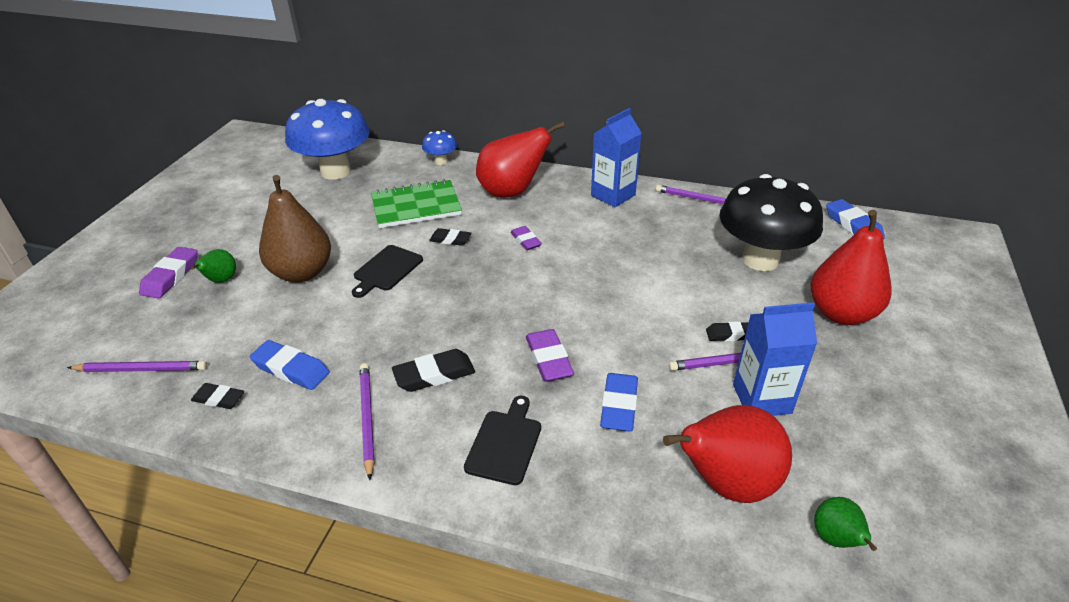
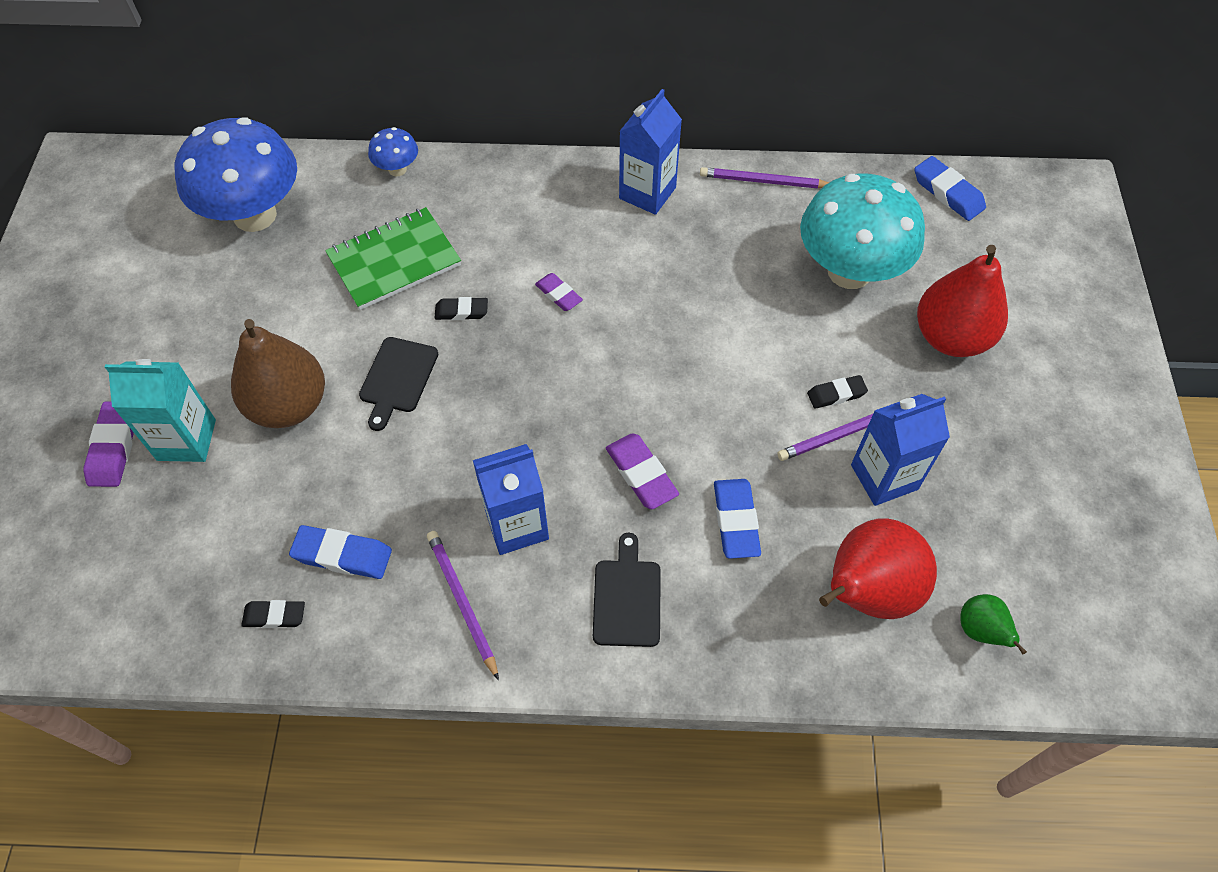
camera: 15 degrees left, 20 degrees up
(141, 369) = (155, 597): purple pencil -> none
(221, 280) = (186, 440): green pear -> turquoise carton
(434, 375) = (517, 525): black eraser -> blue carton
(512, 192) = (514, 211): red pear -> none
(760, 260) = (849, 271): black mushroom -> turquoise mushroom

